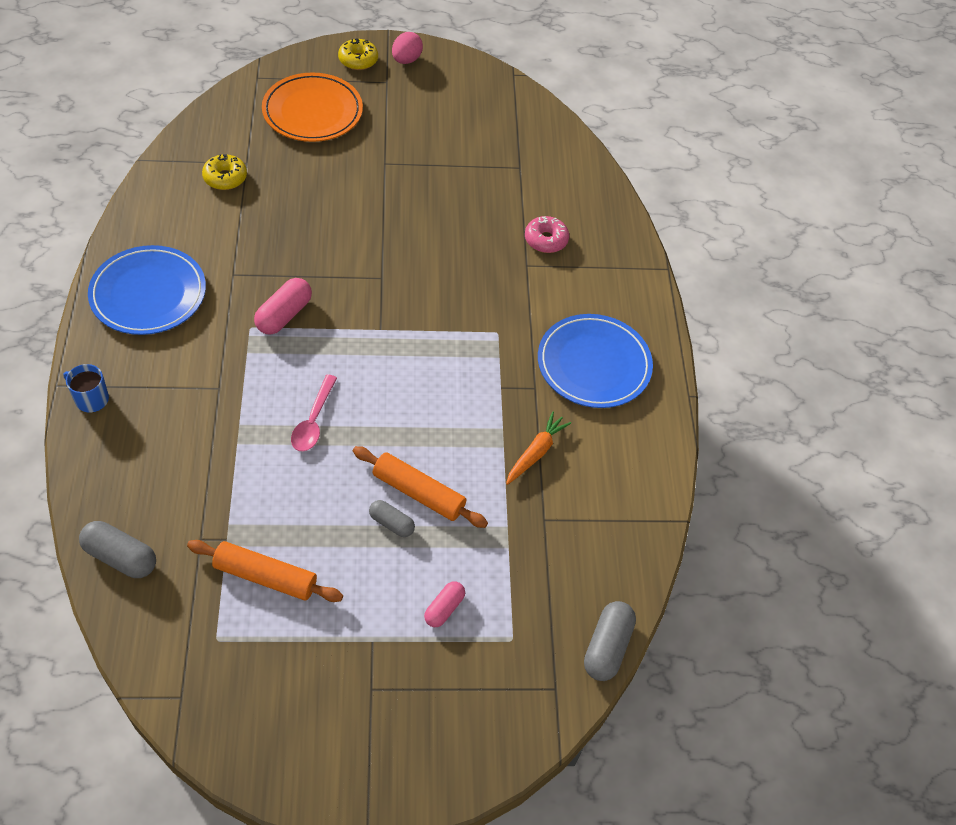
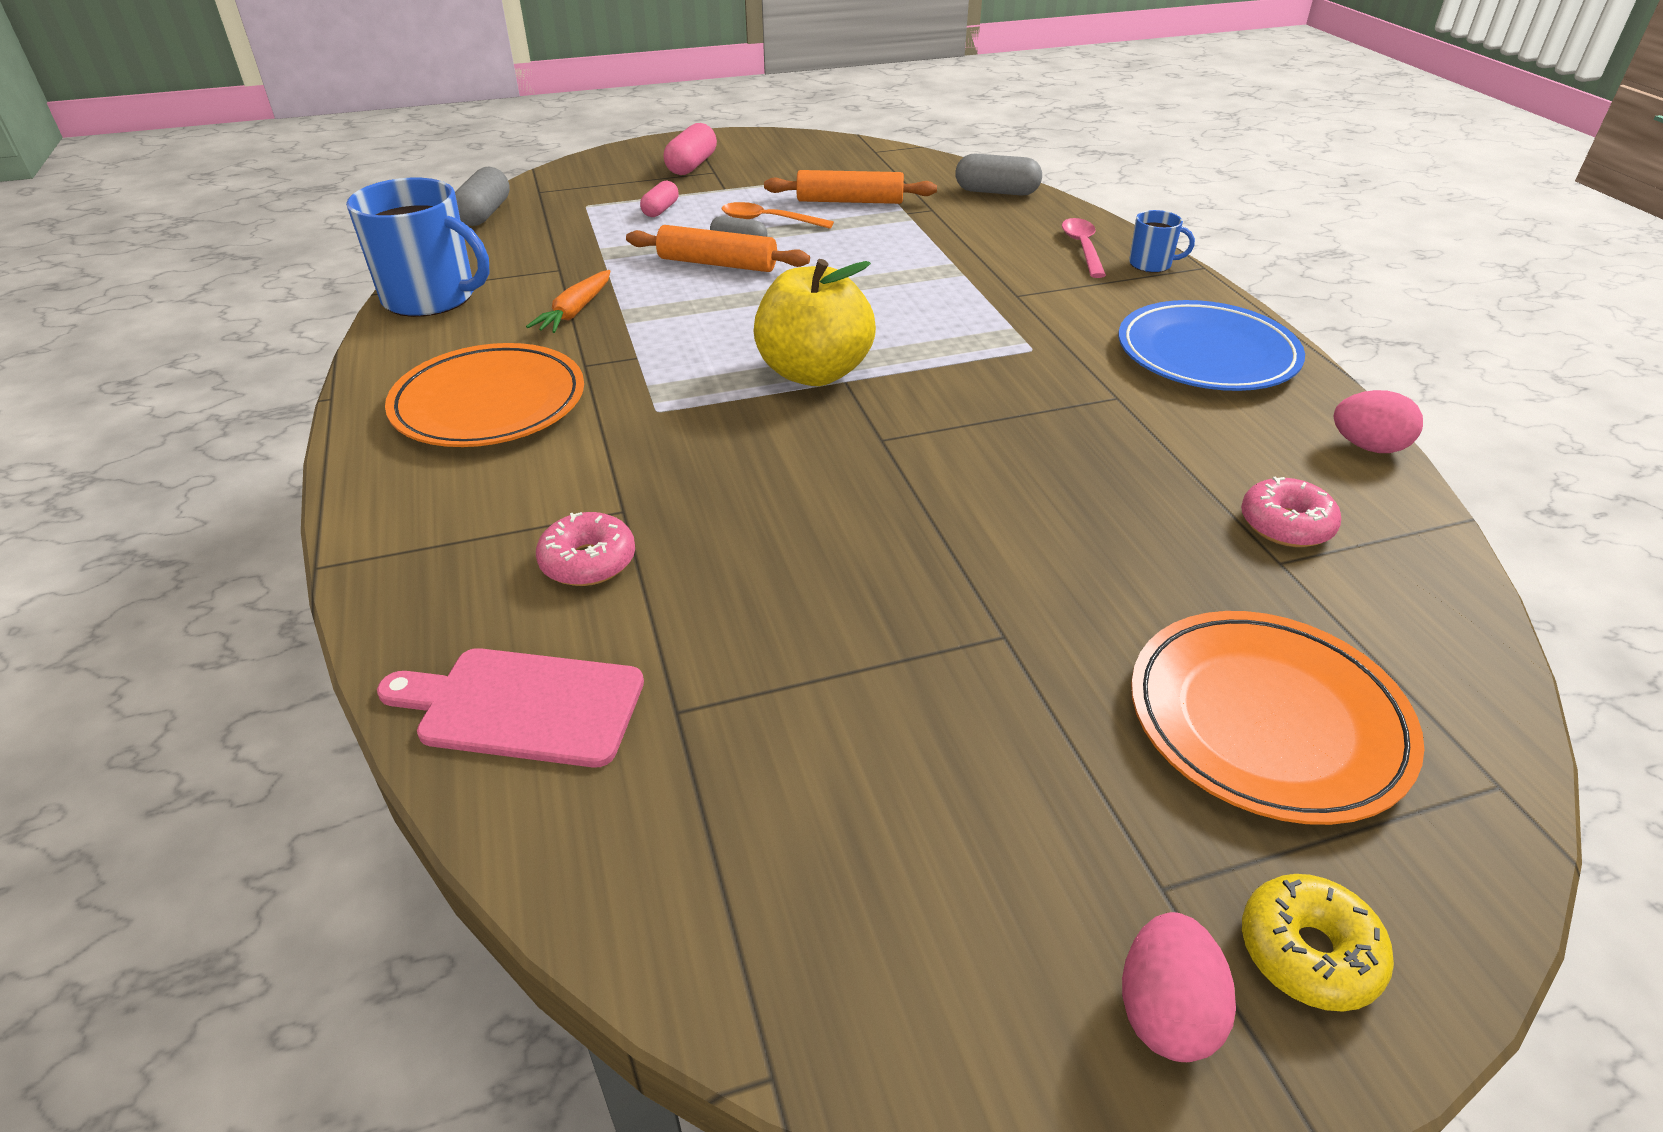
camera: 170 degrees right, 15 degrees down
(137, 207) = (1367, 447): none -> pink egg
(225, 178) = (1286, 525): yellow donut -> pink donut
(284, 315) = (997, 369): pink capsule -> pink capsule (692, 165)
(313, 421) = (877, 290): pink spoon -> pink spoon (1082, 248)
(353, 558) = (768, 220): none -> orange spoon
(395, 341) = (814, 372): none -> yellow apple
(575, 183) = (522, 706): none -> pink cutting board
(593, 364) = (489, 403): blue plate -> orange plate
(641, 501) = (431, 298): none -> blue mug

